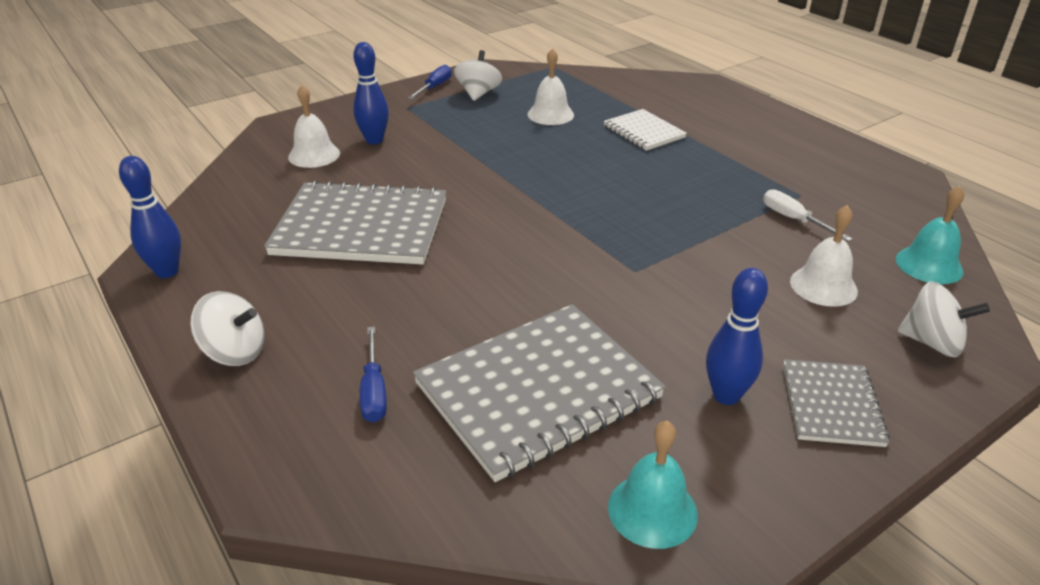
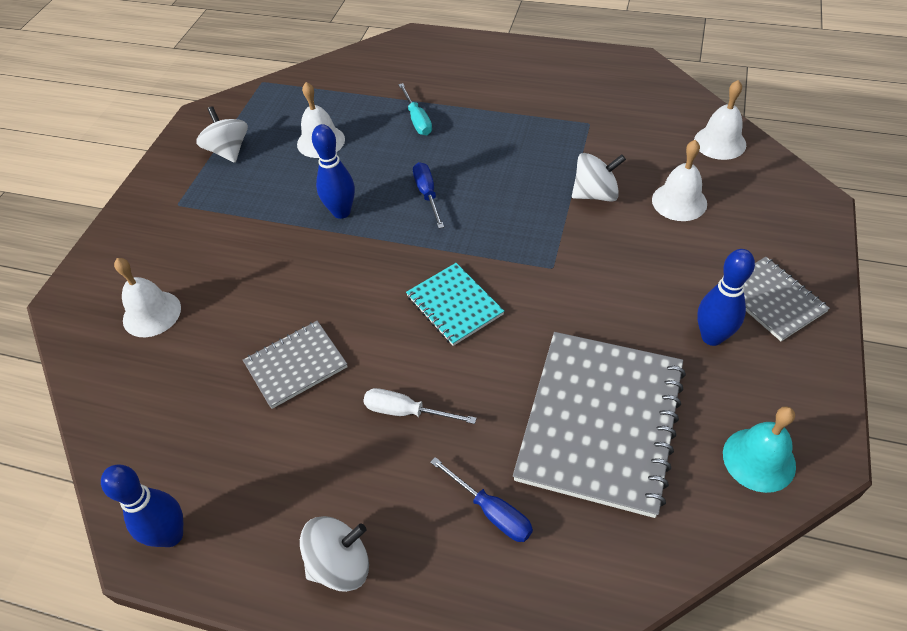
camera: 35 degrees left, 15 degrees up
(361, 227) = (296, 365): grey notebook -> grey notebook, size x0.53
(374, 140) = (192, 262): blue bowling pin -> blue bowling pin (341, 212)
(435, 87) = (177, 165): blue screwdriver -> blue screwdriver (427, 194)
(520, 253) = (454, 305): none -> turquoise notebook
(644, 132) = (417, 120): white notebook -> turquoise screwdriver
(794, 219) = (606, 150): white screwdriver -> white screwdriver (406, 412)
(929, 265) = (720, 142): turquoise bell -> white bell
(932, 342) = (777, 209): white spinning top -> white spinning top (595, 194)

